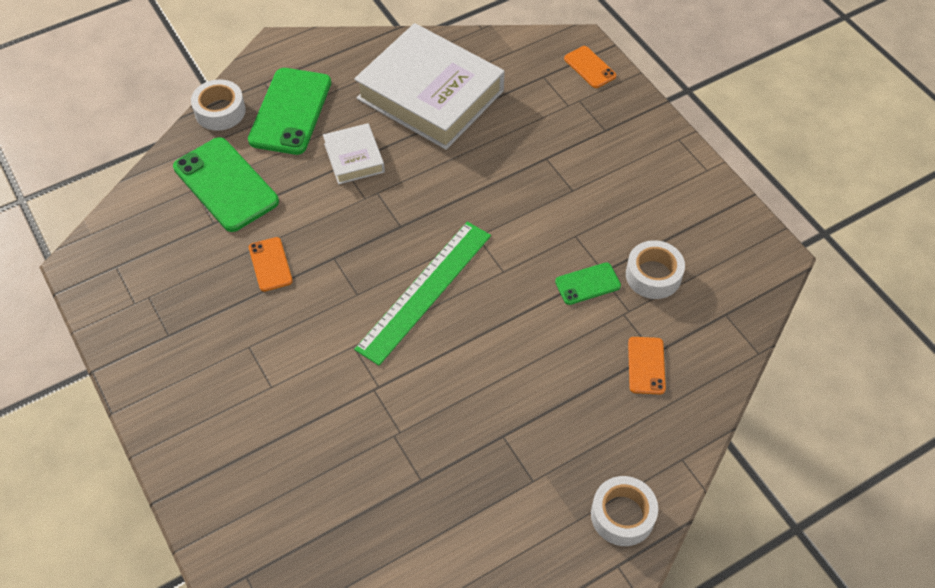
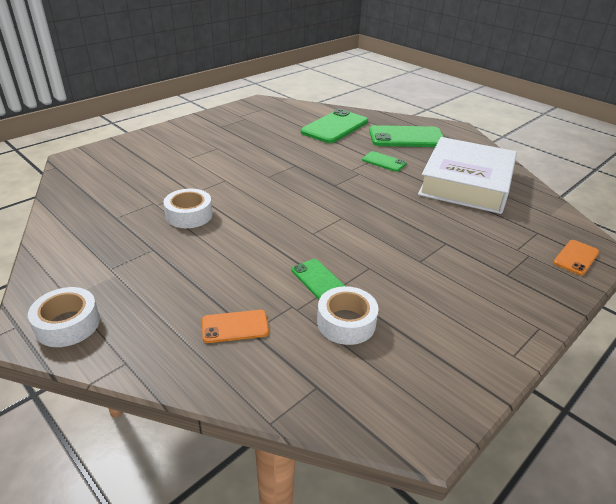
camera: 75 degrees right, 20 degrees down
(220, 111) = (389, 119): white tape -> white tape (189, 215)
(270, 264) = (281, 146): orange phone -> none
(354, 158) = (384, 162): white book -> green phone
(425, 291) = (280, 201): green ruler -> none

